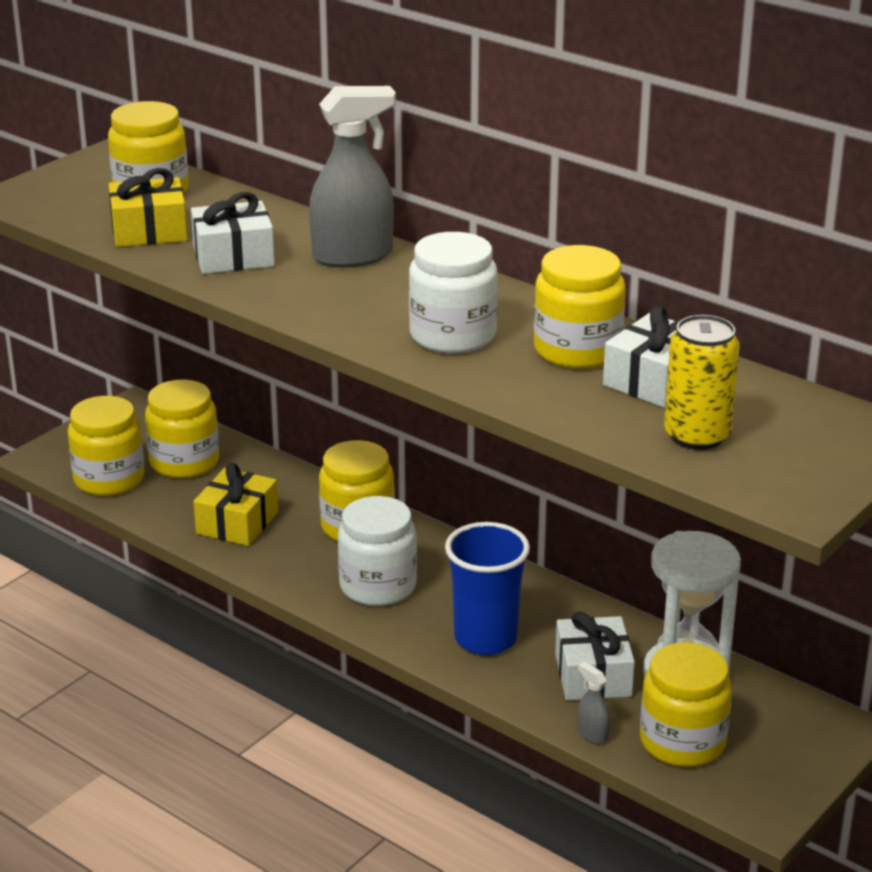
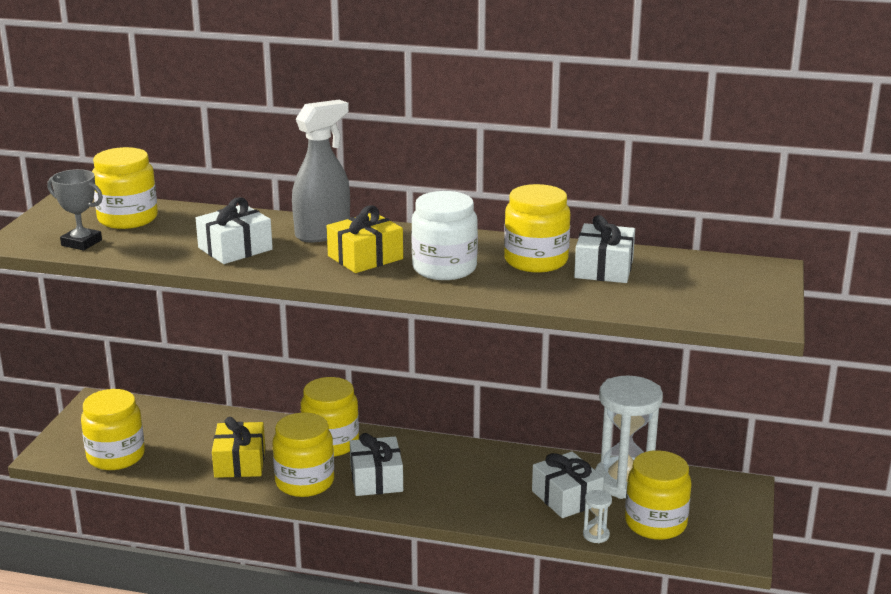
camera: 25 degrees left, 5 degrees down
(75, 213) = (81, 243): none -> grey trophy
(149, 231) = (153, 244): yellow gift -> yellow gift (365, 257)
(184, 462) = (166, 430): yellow jar -> yellow jar (305, 482)
(378, 586) = (376, 479): white jar -> white gift
(485, 638) = (477, 493): blue cup -> none
(592, 734) = (596, 535): grey spray bottle -> white hourglass
(697, 436) = (664, 295): yellow can -> none

